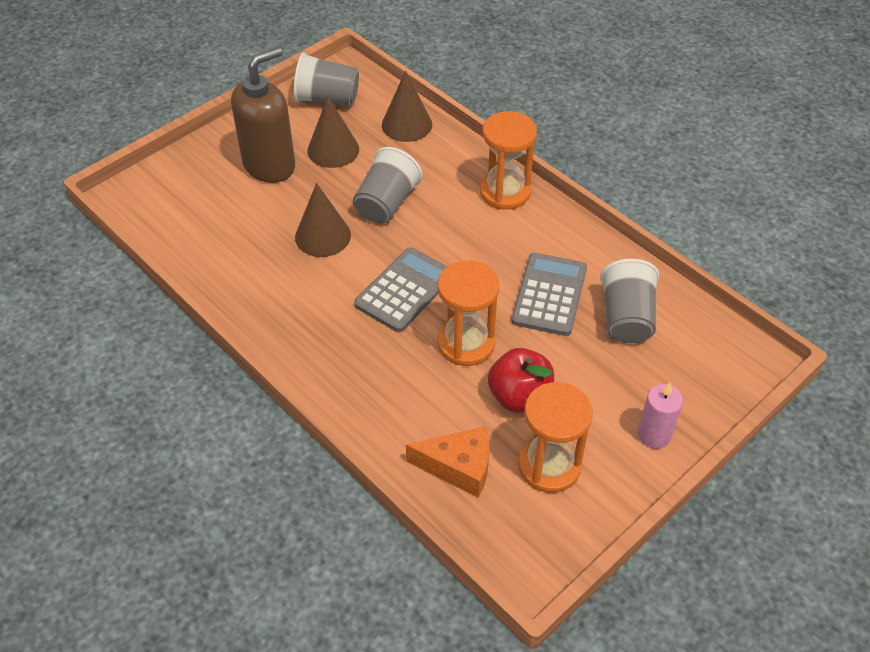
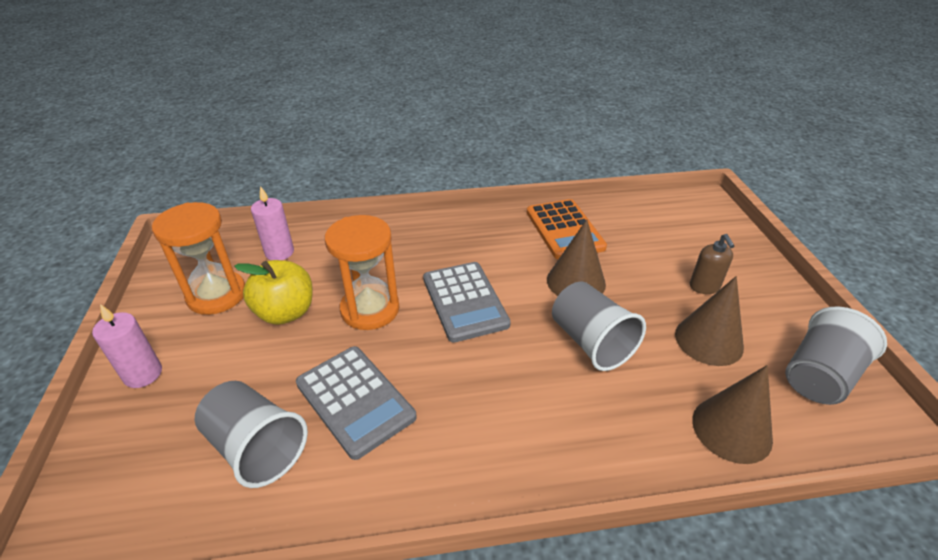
camera: 125 degrees right, 10 degrees down
(249, 272) = (564, 230): none -> orange calculator
(270, 165) = (704, 287): brown soap dispenser -> brown soap dispenser, size x0.46
(459, 467) = (279, 252): orange cheese -> pink candle
(505, 192) = (536, 459): orange hourglass -> none
(520, 397) = (285, 312): red apple -> yellow apple

